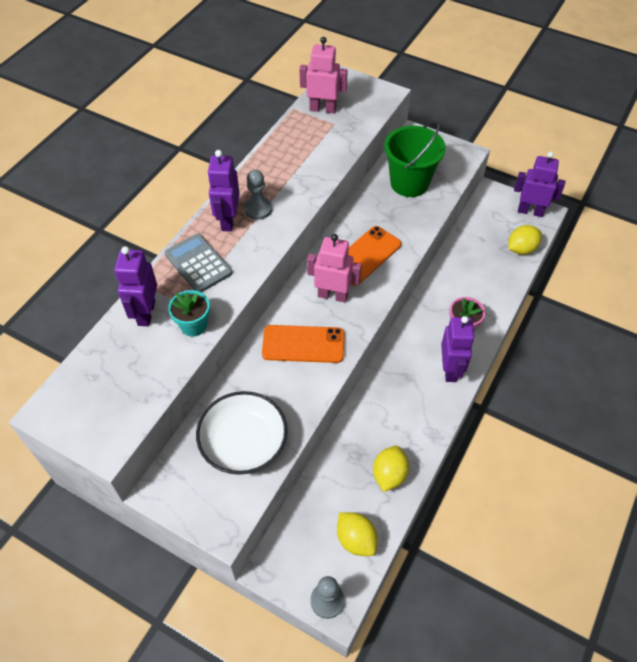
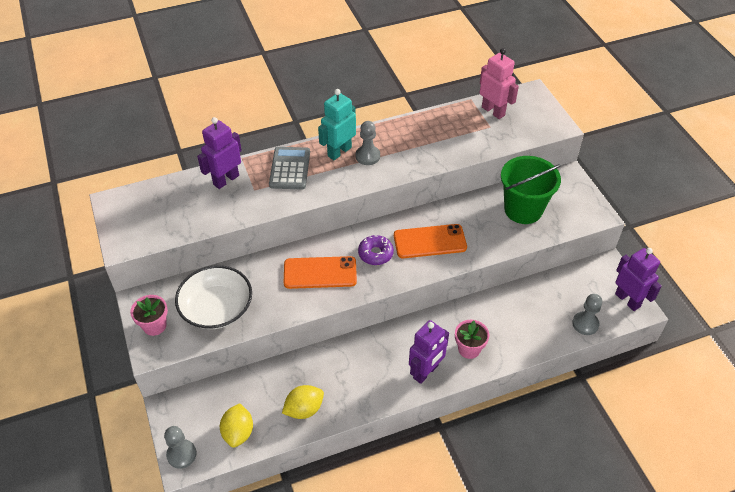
camera: 40 degrees right, 5 degrees down
(193, 325) = (245, 206): turquoise flower pot -> none
(200, 503) = (154, 325): none -> pink flower pot
(228, 220) = (339, 151): purple robot -> turquoise robot
(303, 344) = (320, 273): orange phone -> orange phone turned 45 degrees counterclockwise
(333, 295) = (375, 254): pink robot -> purple donut
(521, 249) = (585, 324): yellow lemon -> grey pawn

